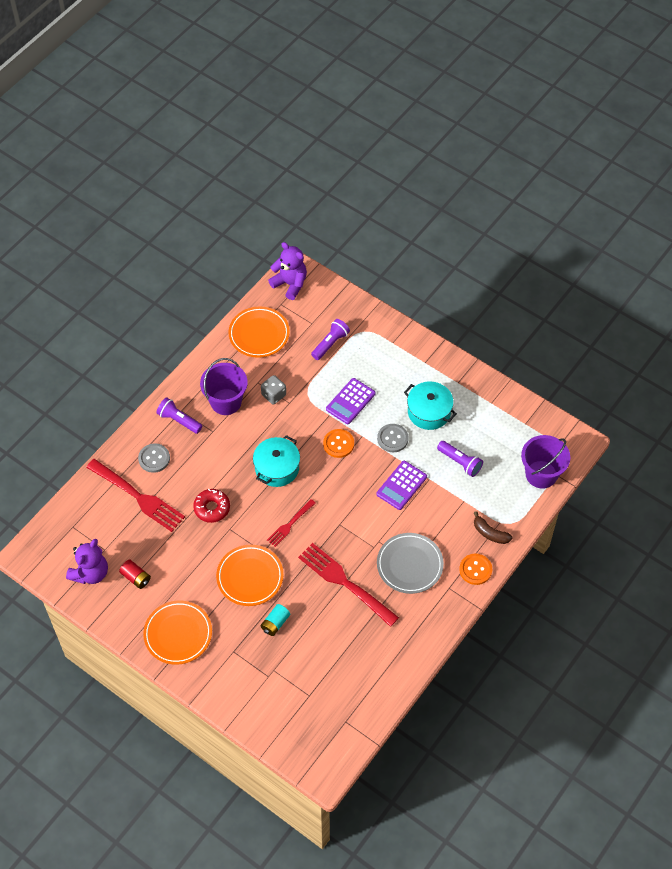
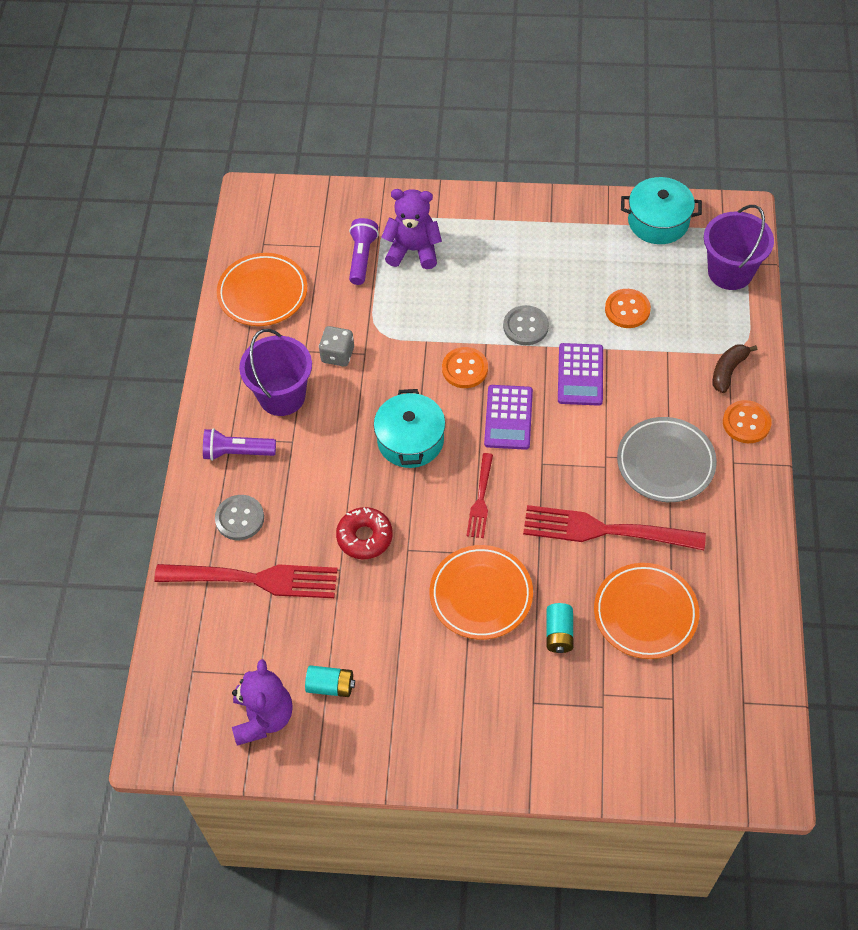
camera: 30 degrees left, 0 degrees up
(136, 577) = (330, 686): red battery -> turquoise battery
(178, 634) = (443, 725): orange plate -> orange plate (645, 613)
(290, 284) = (257, 215): purple teddy bear -> purple teddy bear (413, 250)
(350, 401) = (440, 311): purple calculator -> purple calculator (508, 417)
(429, 412) = (544, 272): turquoise pot -> turquoise pot (658, 221)
(460, 462) = (627, 309): purple flashlight -> orange button
(490, 533) = (728, 371): brown banana -> brown banana turned 120 degrees clockwise

